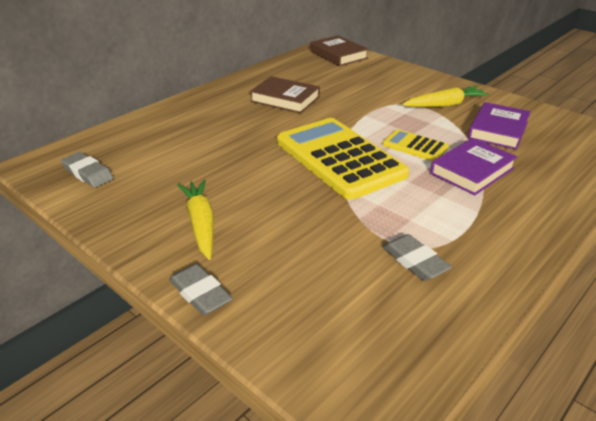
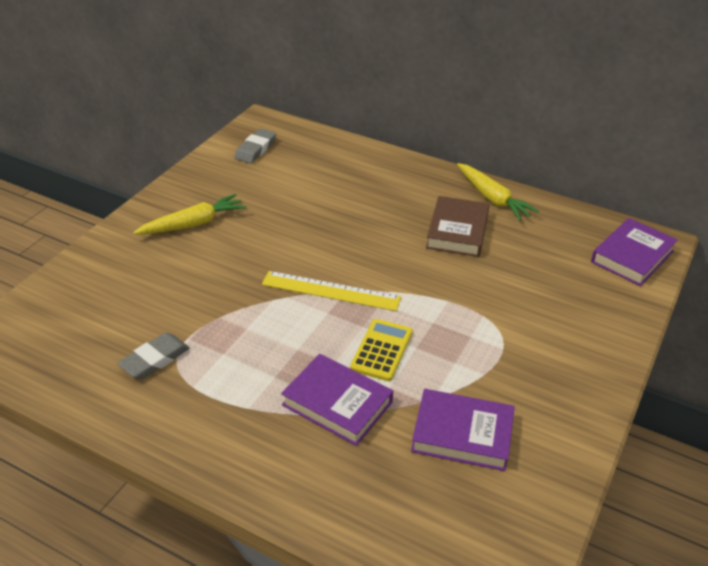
camera: 75 degrees right, 5 degrees up
(200, 293) = (105, 243): grey eraser -> none
(338, 55) = (632, 256): brown book -> purple book
(339, 158) = (331, 291): yellow calculator -> yellow ruler
(445, 105) = (519, 376): yellow carrot -> yellow carrot (492, 198)

